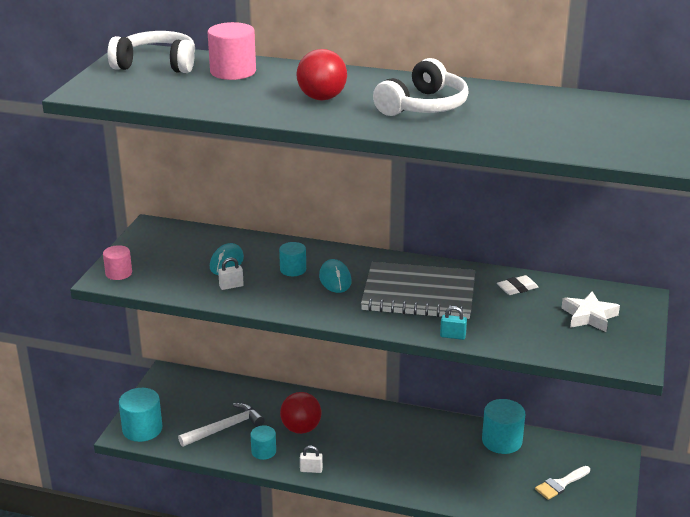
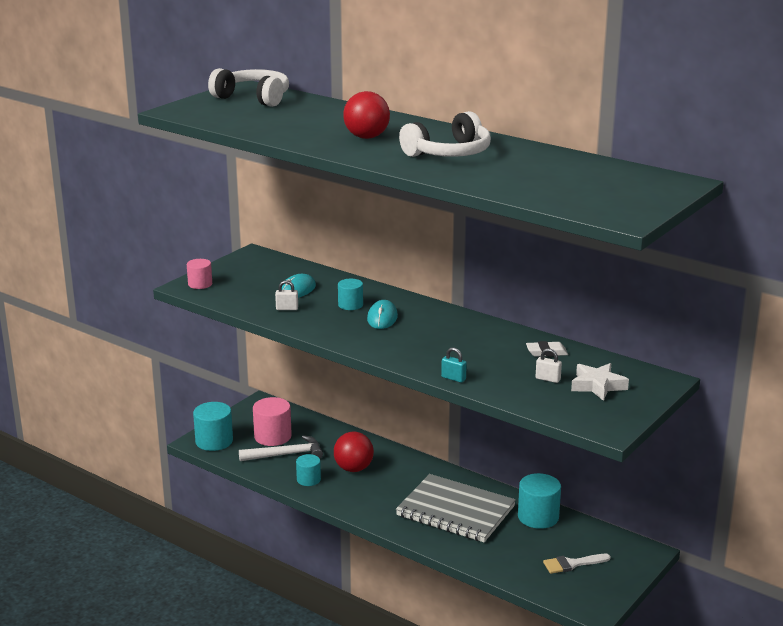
camera: 20 degrees right, 5 degrees down
(233, 71) = (312, 110): pink cylinder -> pink cylinder (272, 436)
(311, 470) = (342, 503): white padlock -> white padlock (548, 379)
(419, 294) = (449, 341): grey notebook -> grey notebook (455, 511)

